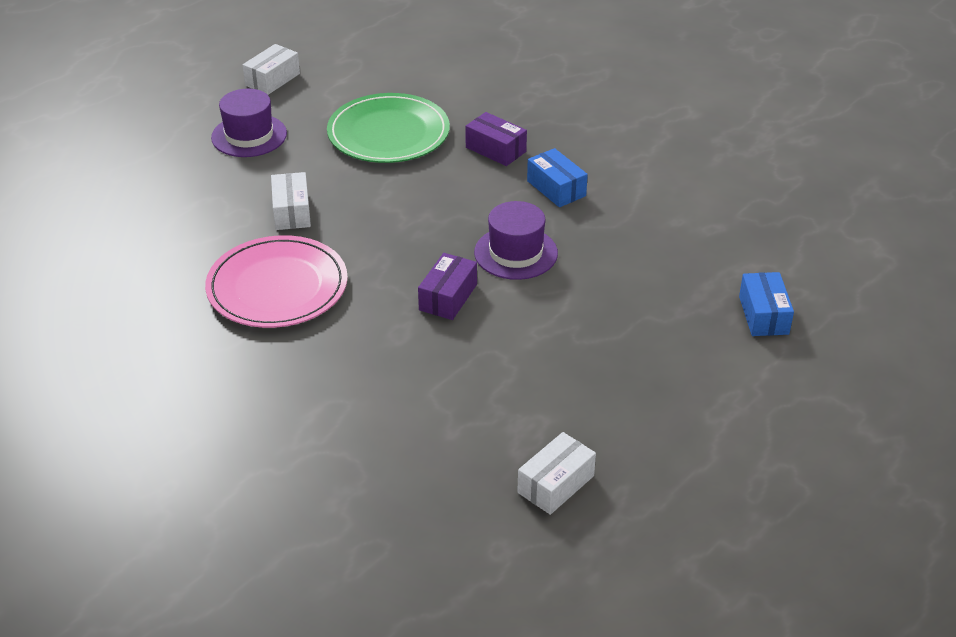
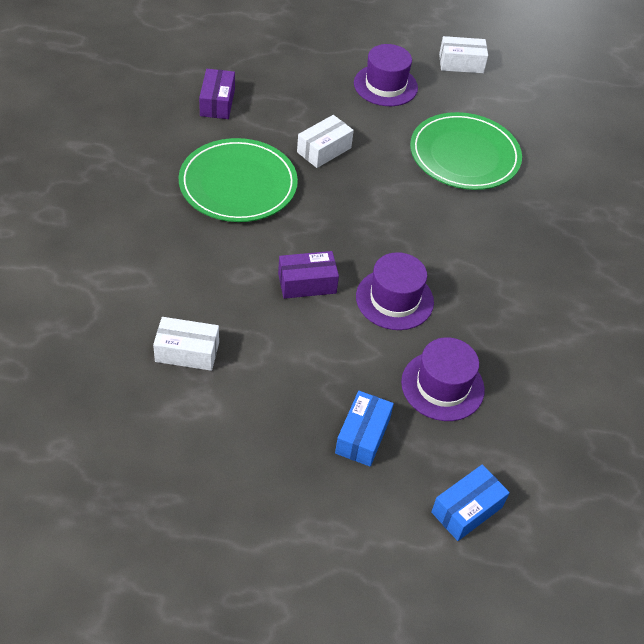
camera: 50 degrees right, 10 degrees up
(277, 287) = (238, 184): pink plate -> green plate
(495, 149) = (509, 226): purple box -> purple box (217, 103)
(556, 188) = (498, 287): blue box -> blue box (362, 436)
(556, 484) = (150, 450): white box -> white box (187, 352)
(632, 270) = (442, 386): none -> purple hat

